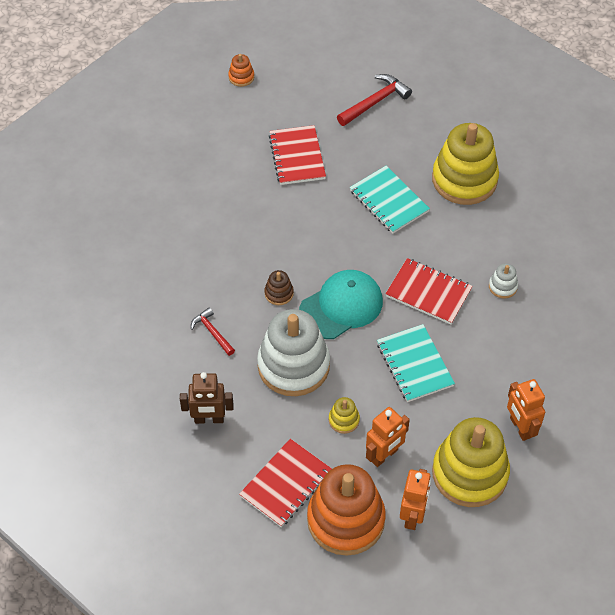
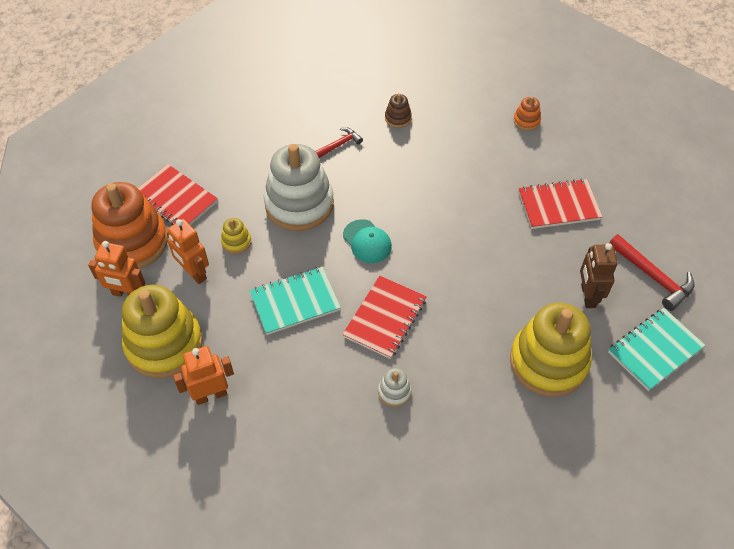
camera: 90 degrees right, 0 degrees up
(209, 419) = (247, 146): brown robot -> brown robot (587, 296)
(241, 77) = (661, 158): orange stacking toy -> orange stacking toy (526, 121)
(279, 293) = (382, 192): brown stacking toy -> brown stacking toy (398, 118)
(341, 306) = (367, 241): turquoise cap -> turquoise cap, size x0.62
(388, 201) = (507, 286): turquoise notebook -> turquoise notebook (654, 350)

